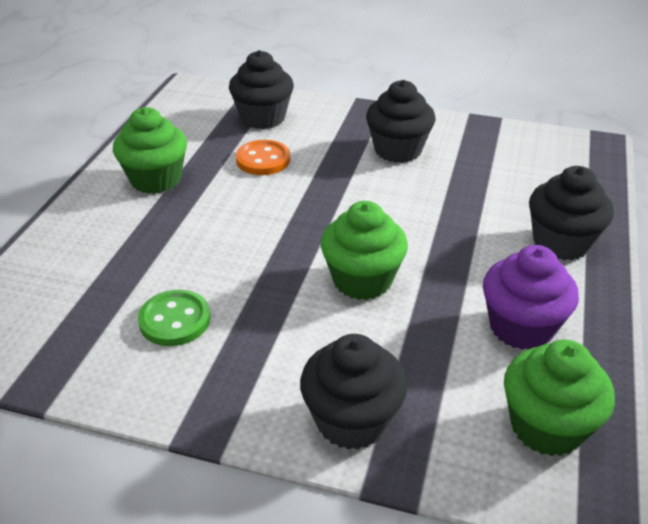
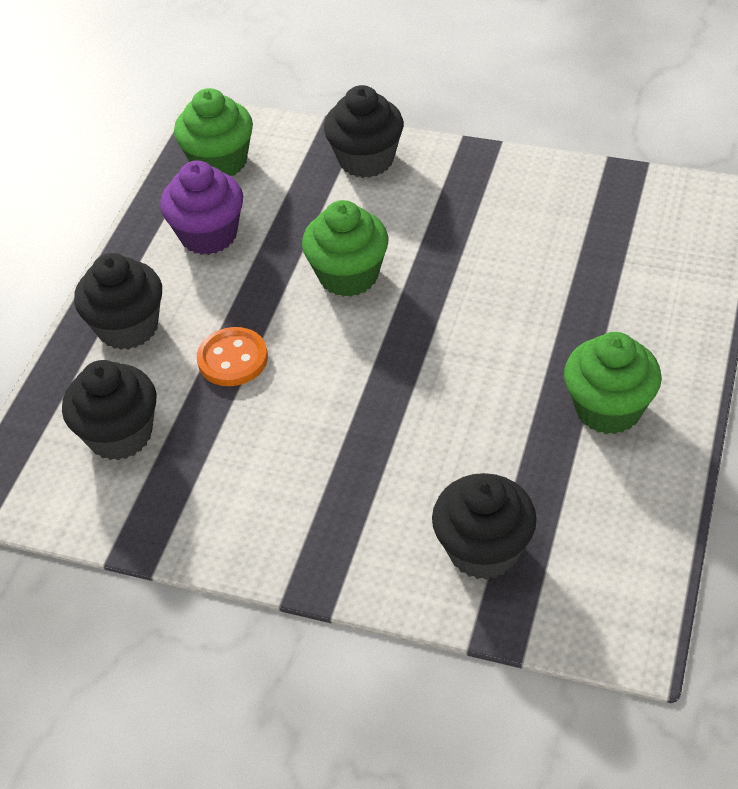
camera: 175 degrees left, 10 degrees up
(175, 320) = (526, 229): green button -> none
(263, 160) = (471, 451): orange button -> orange button (232, 359)
(398, 150) = (281, 477): black cupcake -> black cupcake (120, 434)

